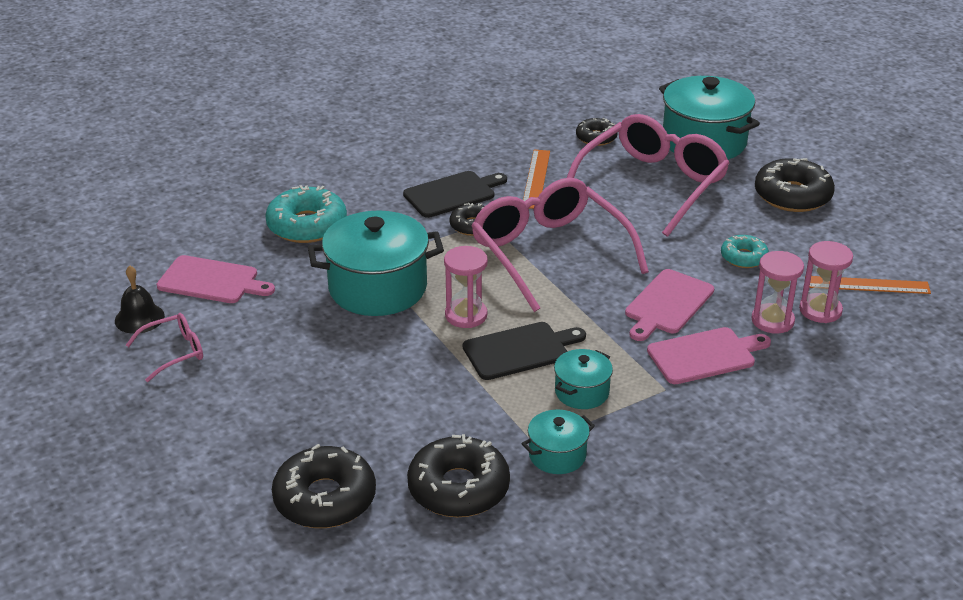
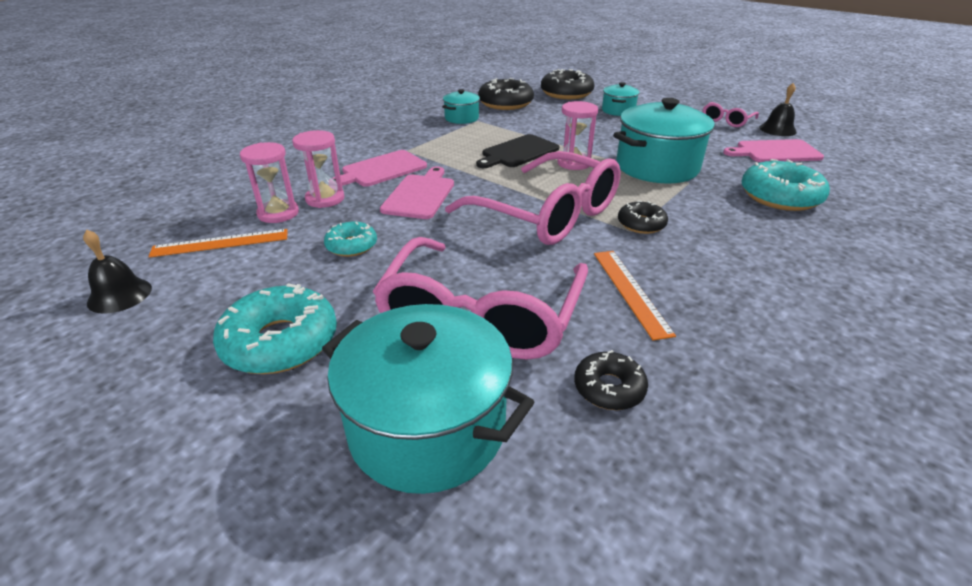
camera: 160 degrees right, 0 degrees up
(452, 194) = (698, 252): black cutting board -> none
(582, 392) = (462, 141): turquoise pot -> turquoise pot (618, 110)
(792, 195) = (280, 342): black donut -> turquoise donut
(929, 251) = (119, 295): none -> black bell

